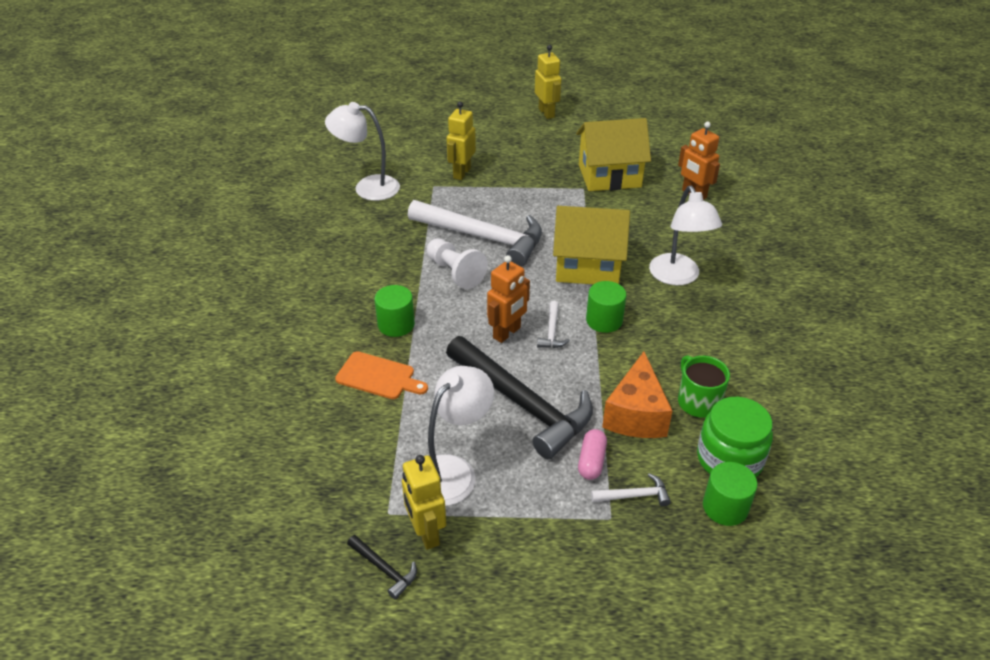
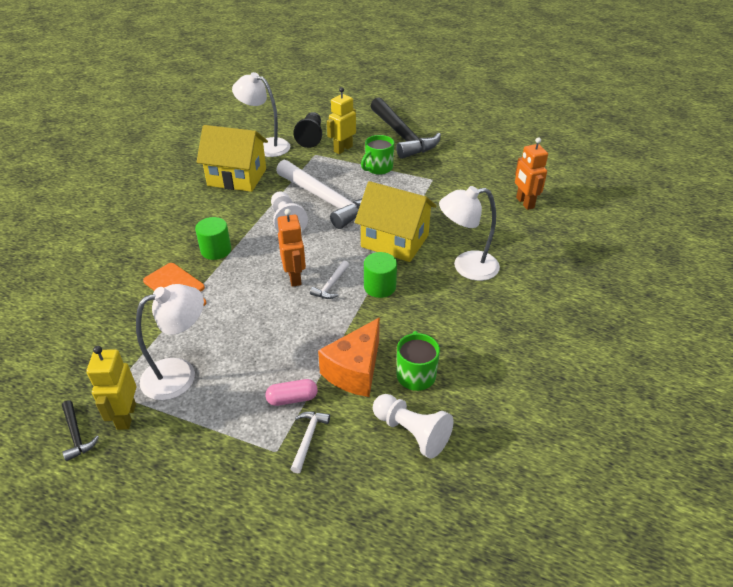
camera: 20 degrees right, 0 degrees up
(414, 166) = (311, 137): none -> black pawn
(507, 333) = (295, 277): orange robot -> orange robot turned 75 degrees counterclockwise
(516, 187) = (378, 168): none -> green mug
(522, 404) = (268, 336): black hammer -> black hammer (402, 136)
(546, 113) = (441, 117): yellow robot -> none
(591, 461) = (292, 399): pink capsule -> pink capsule turned 45 degrees clockwise
(609, 176) = (460, 174): yellow house -> yellow house (237, 177)
(634, 496) = (308, 438): white hammer -> white hammer turned 90 degrees counterclockwise
(678, 277) = (466, 267): white lamp -> white lamp turned 75 degrees clockwise
(725, 507) = (380, 473): green cylinder -> none
(729, 459) = (411, 432): green jar -> white pawn

